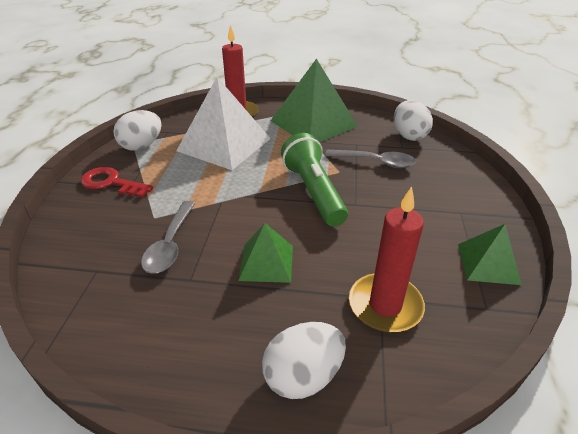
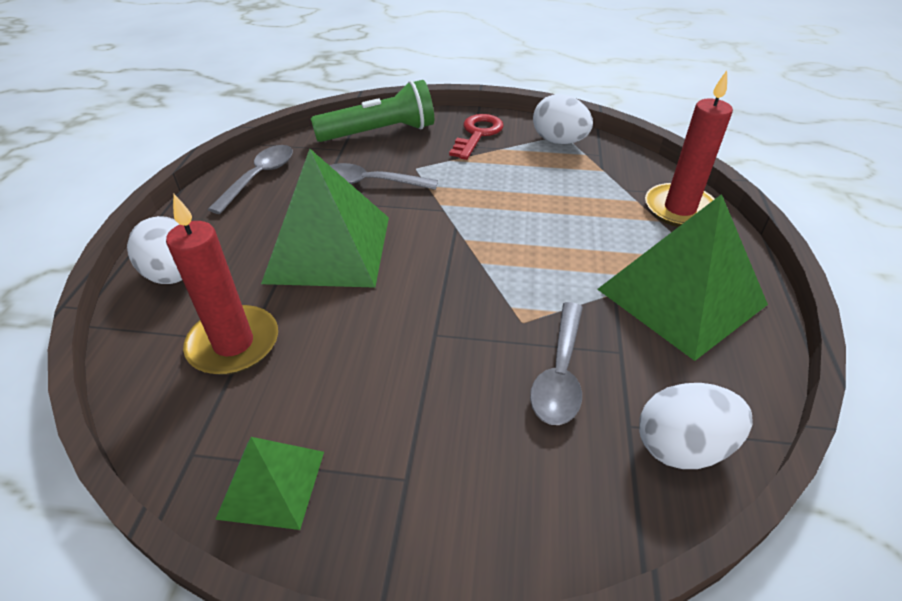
camera: 90 degrees right, 5 degrees up
(131, 336) = (259, 177): none -> grey spoon
(224, 144) = (579, 202): white pyramid -> none
(266, 262) = (328, 248): green pyramid -> green pyramid, size x1.86
(313, 191) = (465, 290): green flashlight -> green flashlight (380, 132)

